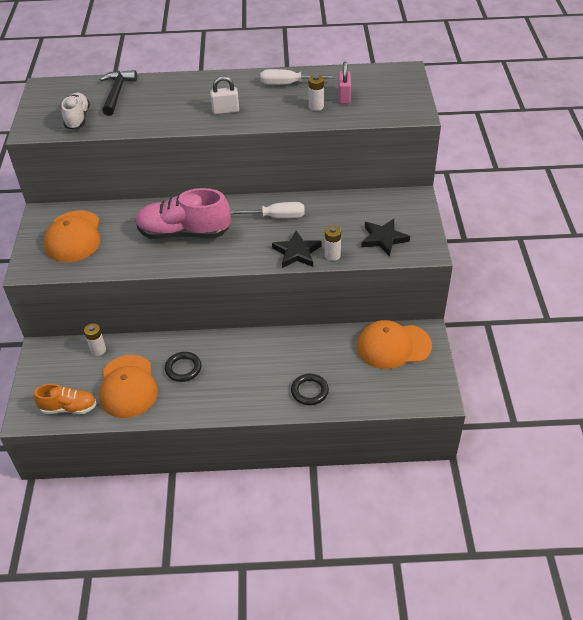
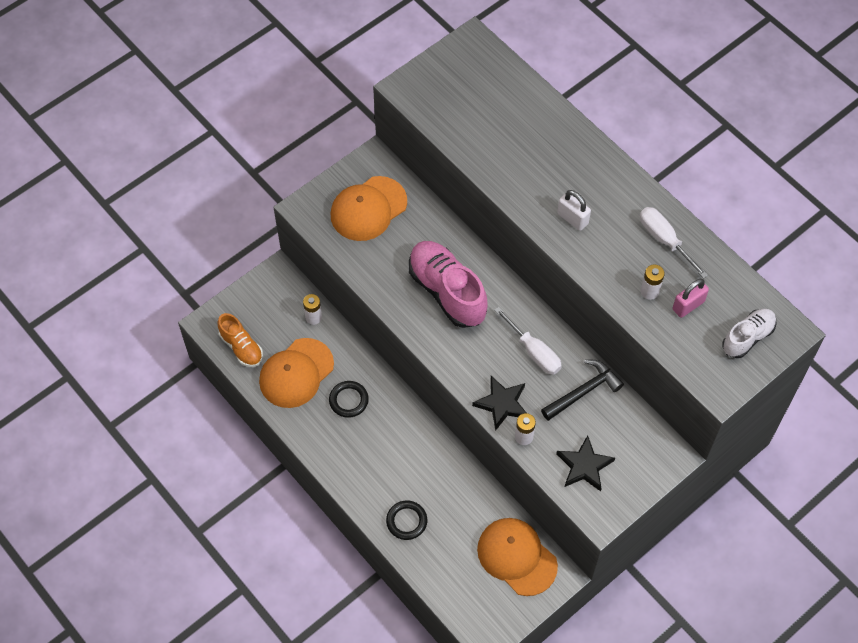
camera: 50 degrees right, 15 degrees up
(77, 119) = (453, 109): white shoe -> white shoe (747, 337)
(117, 93) = (517, 107): black hammer -> black hammer (583, 391)

